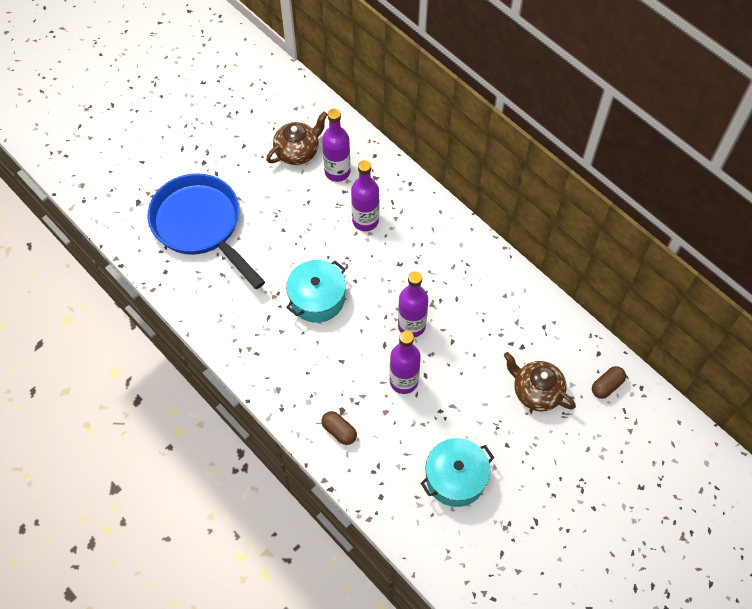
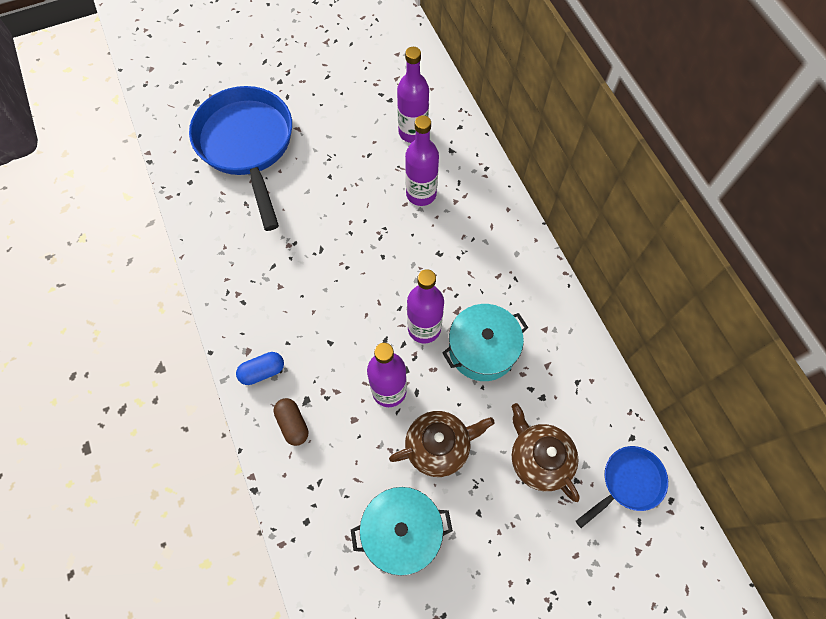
camera: 20 degrees right, 5 degrees up
(297, 401) = (262, 371): none -> blue capsule
(298, 151) = (380, 99): brown teapot -> brown teapot (439, 446)
(317, 298) = (333, 263): turquoise pot -> turquoise pot (482, 349)
(606, 386) = (628, 482): brown capsule -> blue pan

